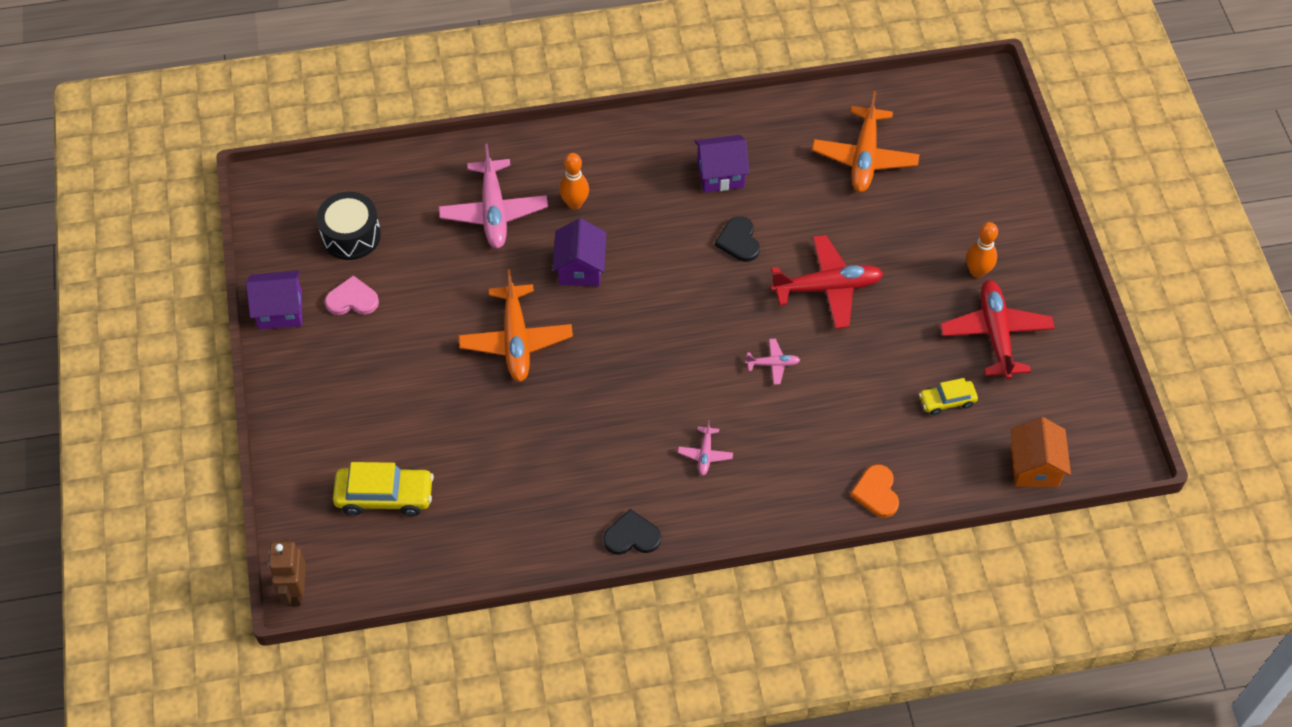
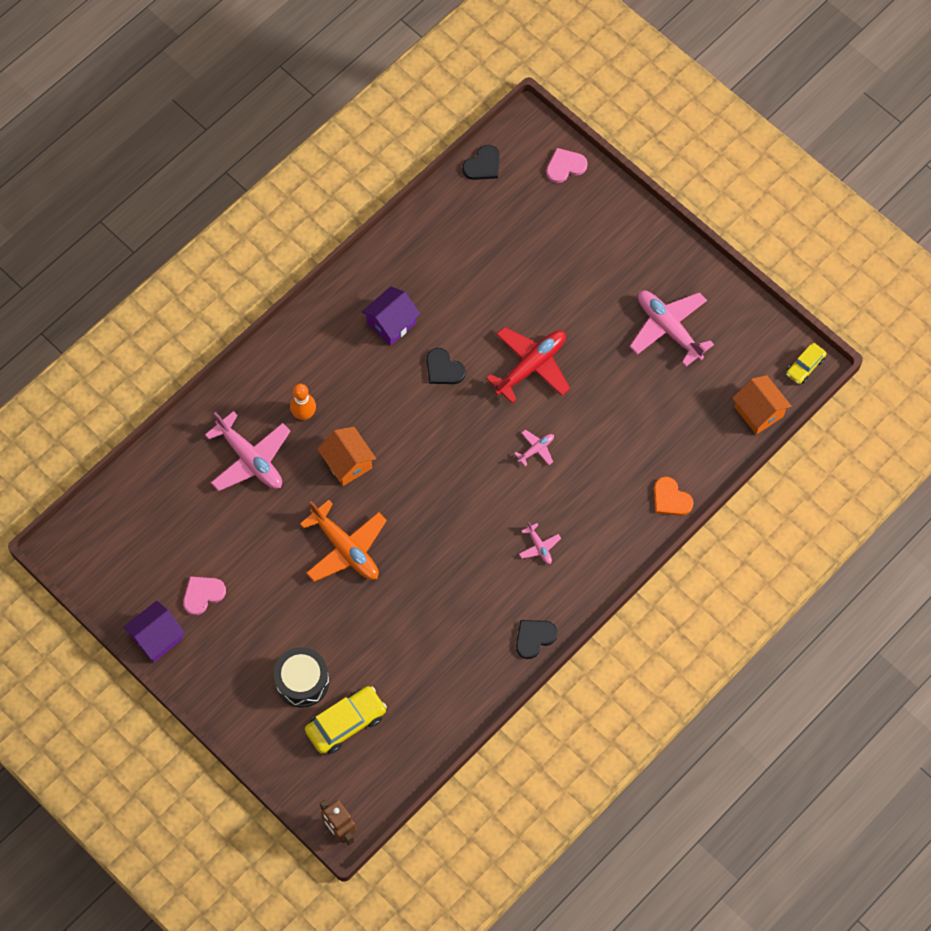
camera: 35 degrees left, 10 degrees up
(351, 235) = (160, 546): black drum -> black drum (302, 681)
(580, 268) = (347, 463): purple house -> orange house
(864, 158) = (484, 244): orange plane -> none
(917, 92) = (483, 165): none -> black heart
(947, 401) = (670, 400): yellow car -> yellow car (805, 366)
(977, 271) = (624, 287): orange bowling pin -> none
(995, 334) = (668, 328): red plane -> pink plane
(998, 136) = (565, 166): none -> pink heart

